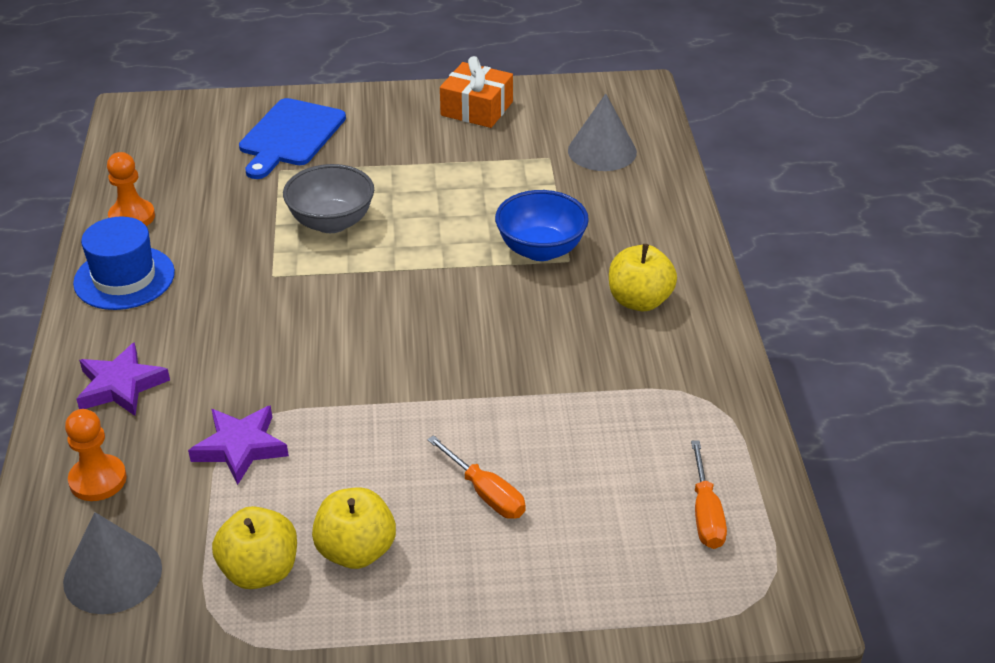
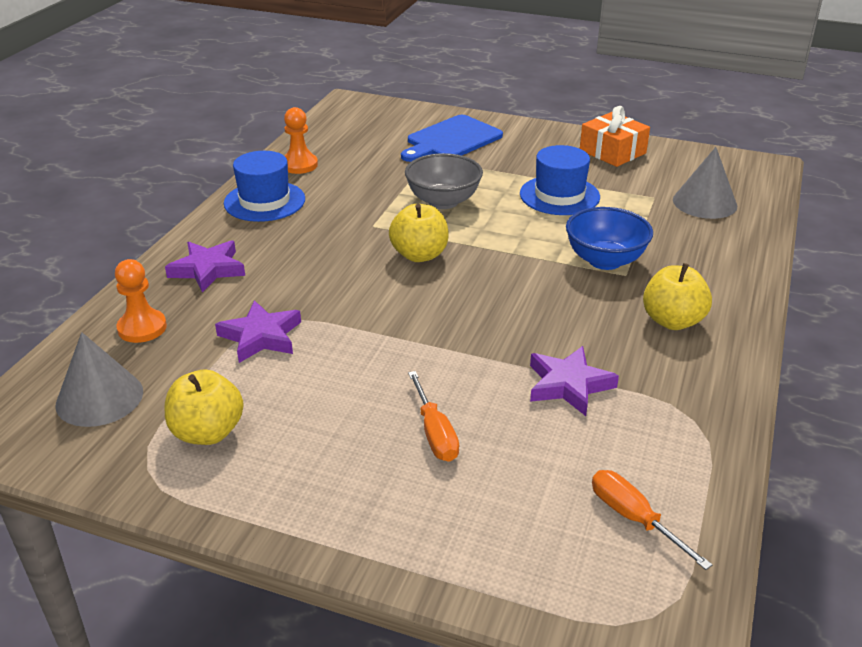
camera: 25 degrees right, 5 degrees down
(356, 551) = (294, 443): yellow apple -> yellow apple (419, 255)
(452, 181) = (559, 195): none -> blue hat
(581, 401) = (568, 385): none -> purple star
(705, 514) = (633, 518): orange screwdriver -> orange screwdriver turned 120 degrees clockwise

